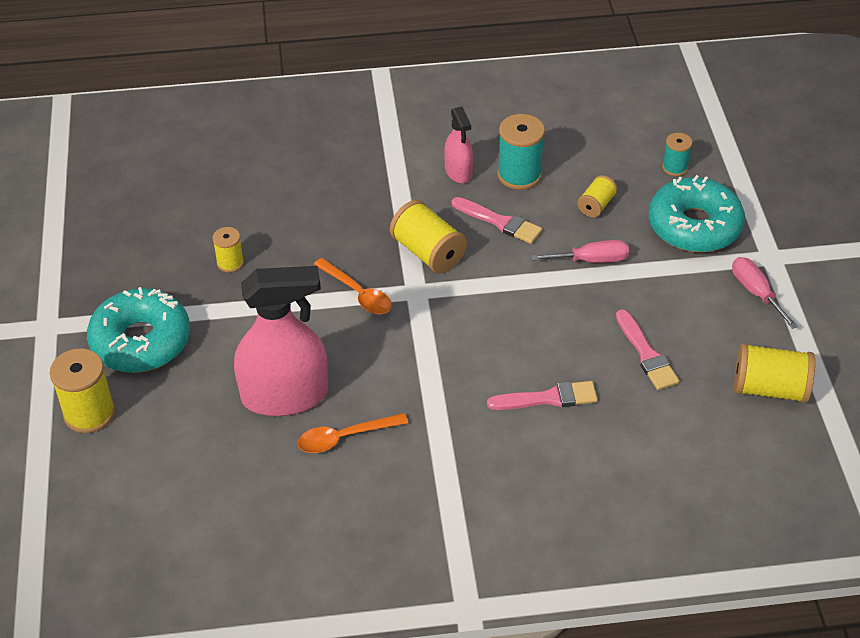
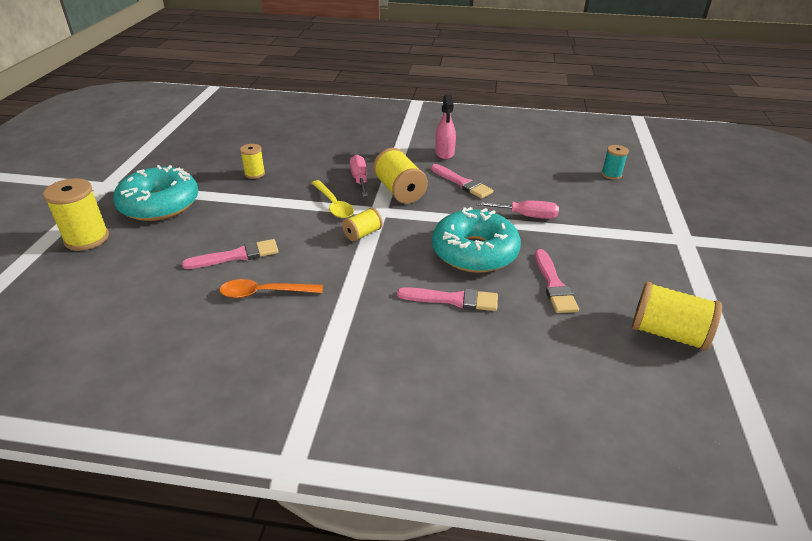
camera: 15 degrees right, 10 degrees down
(285, 396) = (237, 255): pink spray bottle -> pink brush
(358, 293) = (333, 205): orange spoon -> yellow spoon
(519, 175) = (488, 161): turquoise spool -> none
(596, 205) = (541, 186): yellow spool -> yellow spool (362, 234)
(694, 226) = (619, 209): turquoise donut -> turquoise donut (474, 252)
(756, 292) = (666, 260): pink screwdriver -> pink screwdriver (359, 179)

